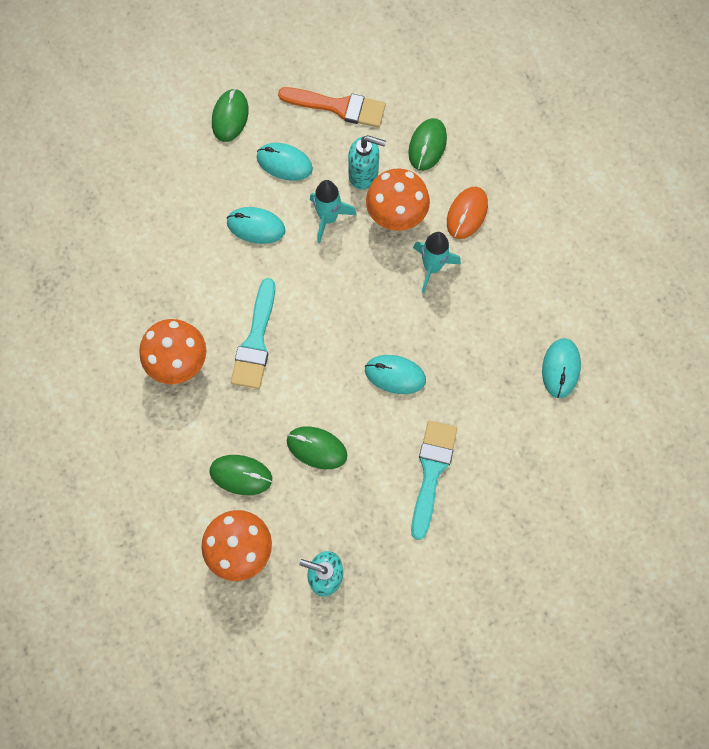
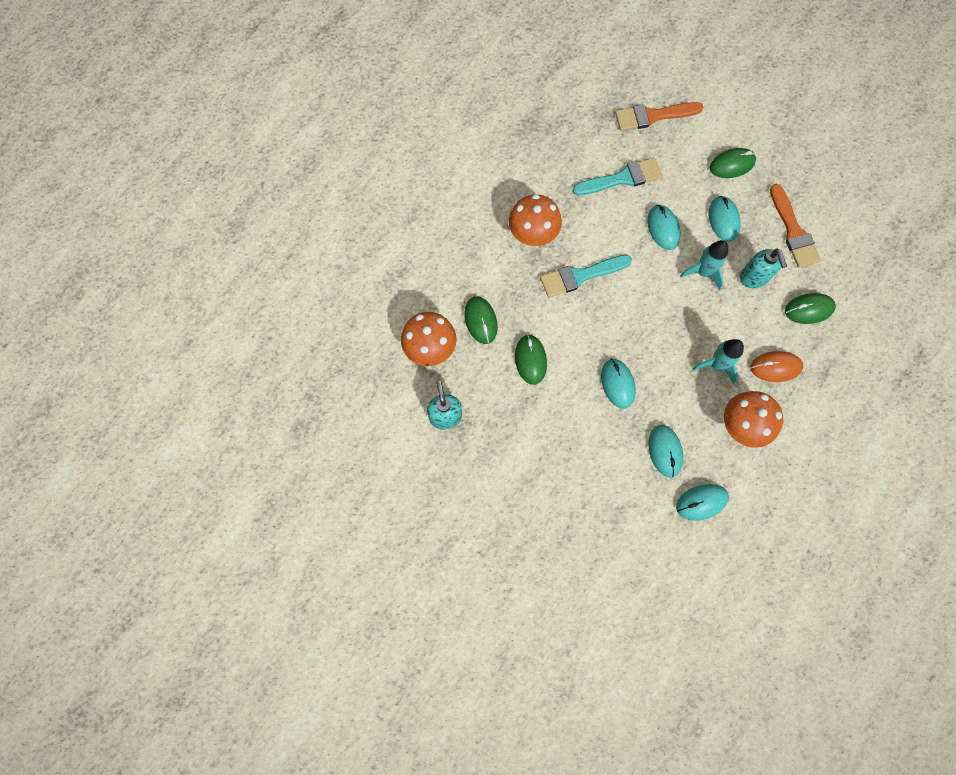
camera: 60 degrees right, 0 degrees up
(123, 157) = (653, 116): none -> orange brush
(396, 217) = (737, 318): orange mushroom -> orange mushroom (740, 427)
(431, 472) = (563, 449): turquoise brush -> turquoise brush (622, 178)
(490, 372) = (665, 451): none -> turquoise mouse

